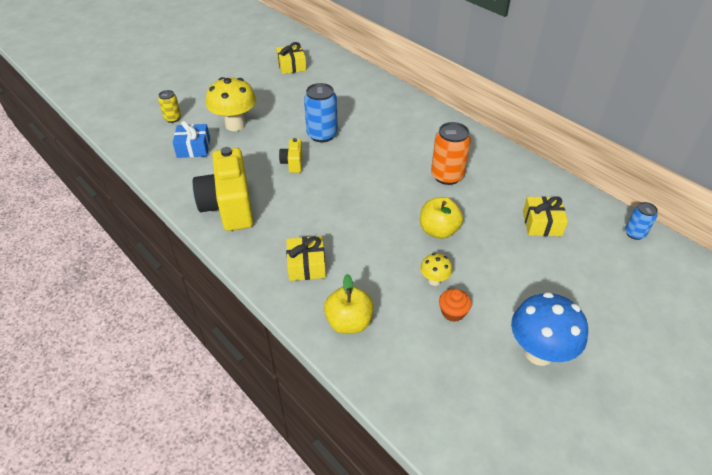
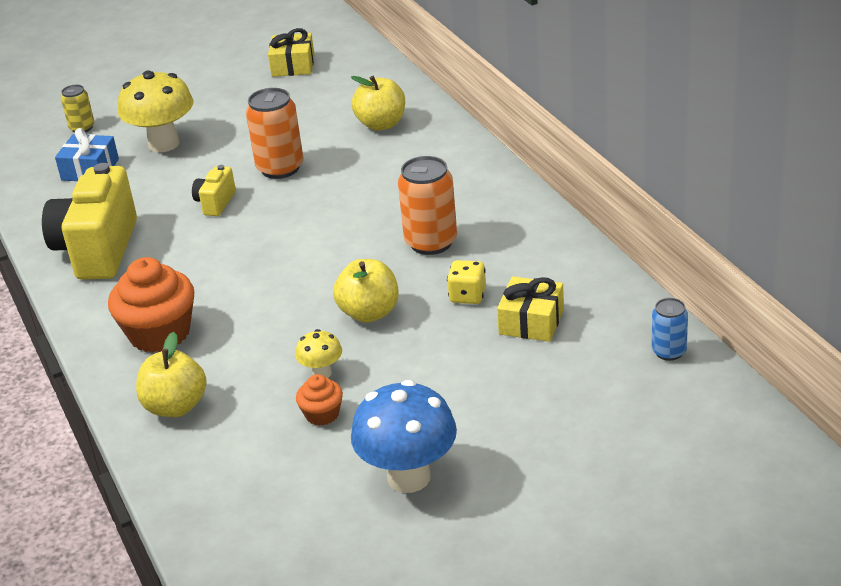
camera: 20 degrees right, 10 degrees down
(306, 265) = (159, 333): yellow gift -> orange cupcake
(322, 135) = (280, 168): blue can -> orange can
(369, 100) = (381, 124): none -> yellow apple
(492, 210) = (467, 296): none -> yellow dice

